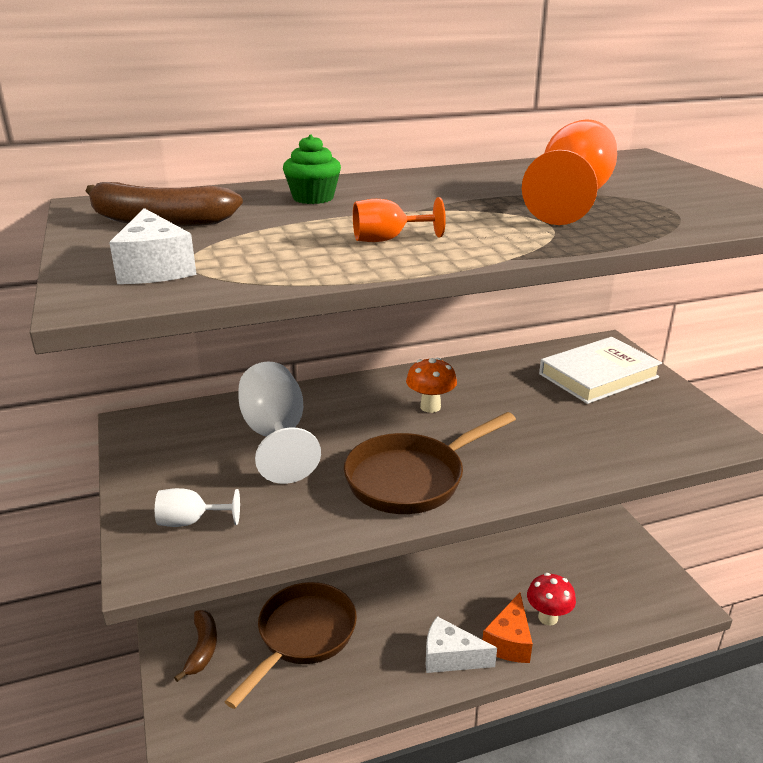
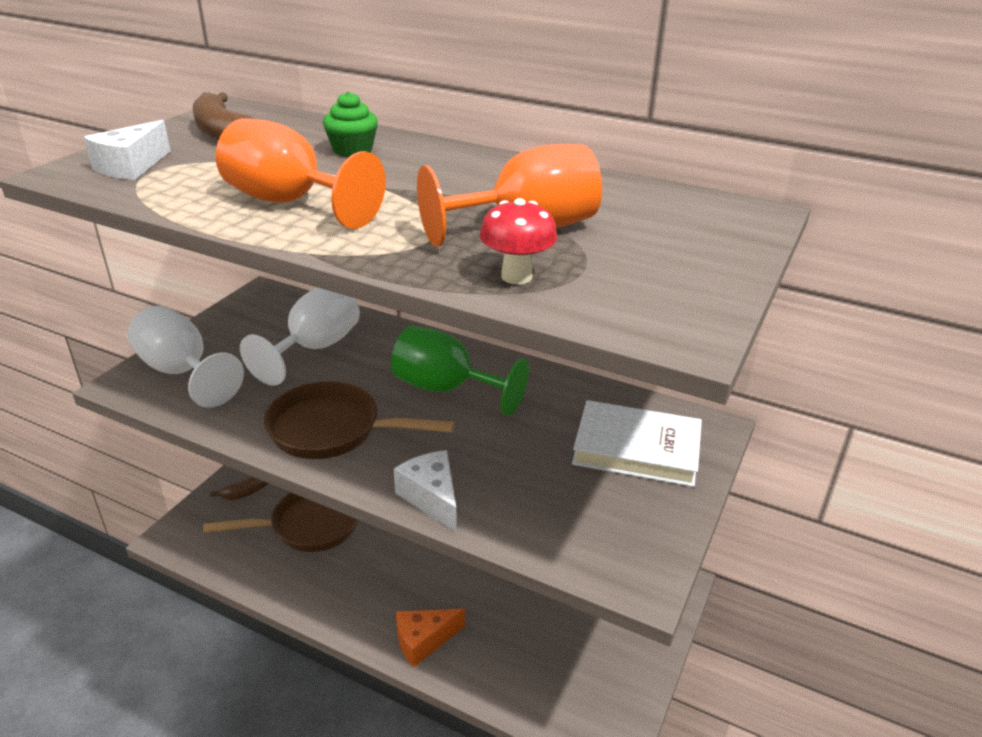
camera: 45 degrees right, 5 degrees up
(190, 522) = (182, 372): white goblet -> white goblet, size x1.96
(387, 239) = (289, 202): orange goblet -> orange goblet, size x1.96
(430, 407) = (446, 389): orange mushroom -> green goblet
(450, 657) = (370, 615): white cheese -> white cheese (431, 498)
(548, 617) = (478, 650): red mushroom -> red mushroom (516, 276)

